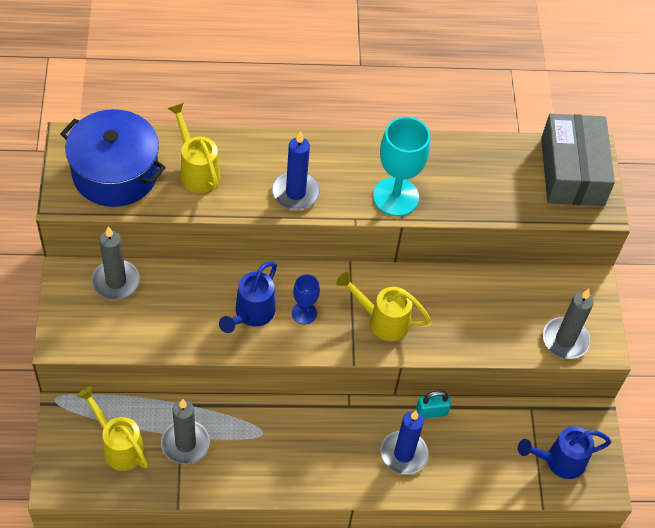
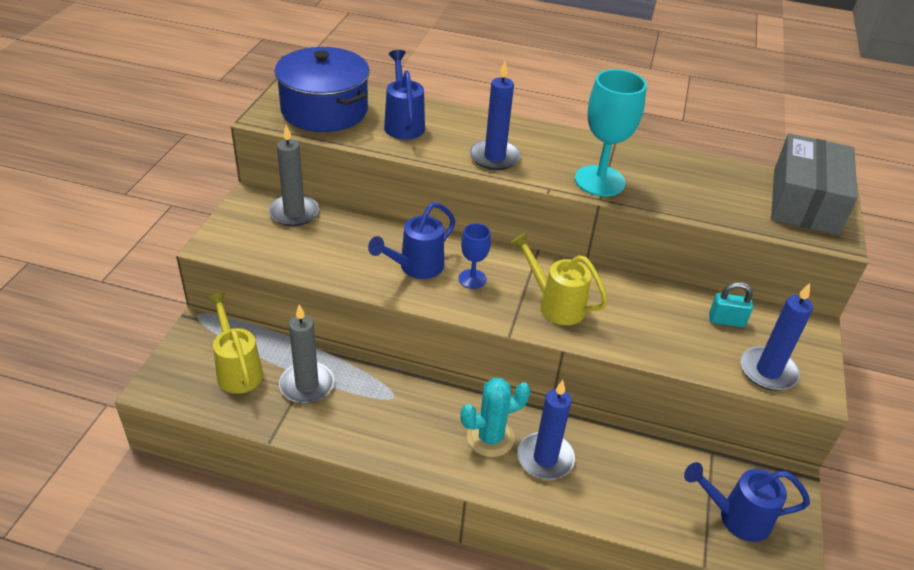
camera: 20 degrees right, 15 degrees down
(197, 171) = (403, 124): yellow watering can -> blue watering can
(355, 448) = (490, 438): none -> turquoise cactus
(431, 412) = (591, 425): turquoise padlock -> turquoise padlock (726, 320)
(565, 340) = (768, 371): grey candle -> blue candle

